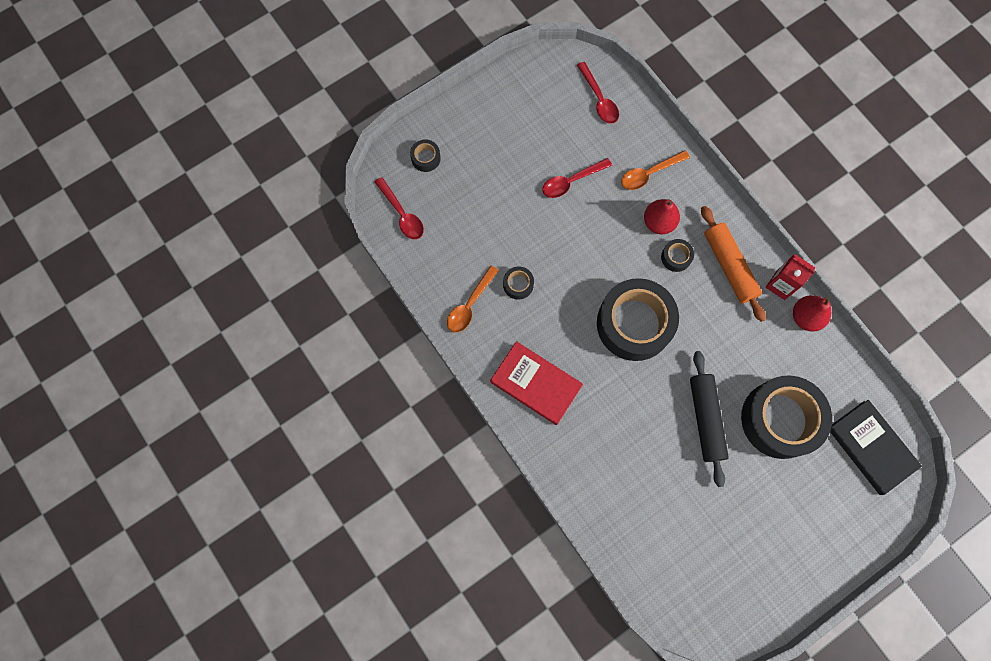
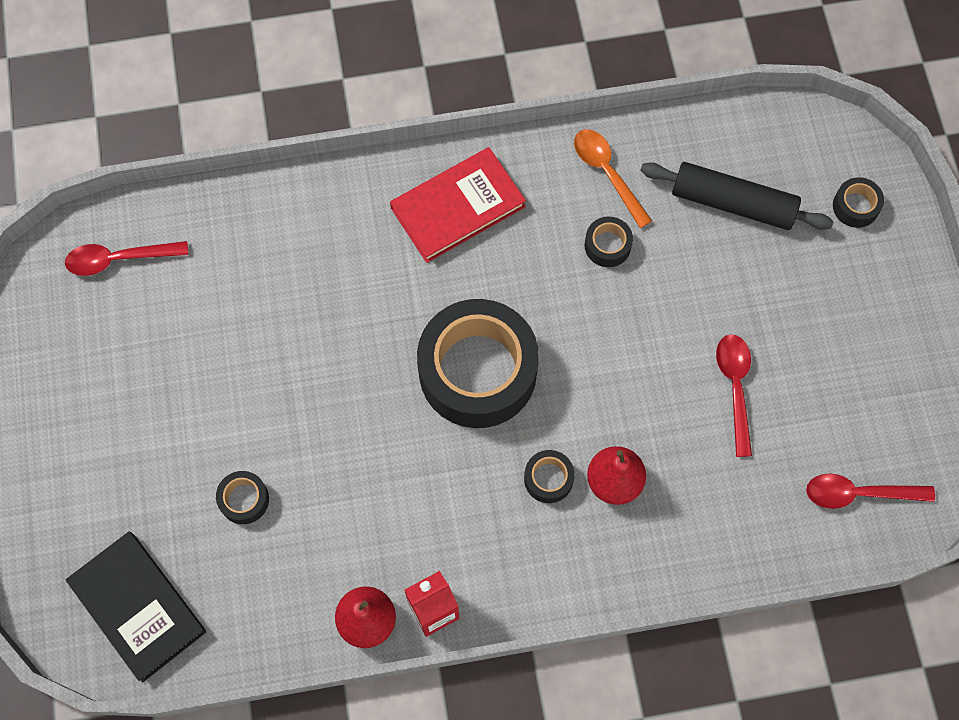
camera: 115 degrees right, 5 degrees down
(402, 214) = (780, 143): red spoon -> red spoon (119, 259)
(649, 173) = (699, 507): orange spoon -> none
(705, 419) = (298, 399): black rolling pin -> black rolling pin (733, 203)
(729, 266) = (498, 549): orange rolling pin -> none
(780, 419) = (244, 500): black tape -> black tape, size x0.41
(871, 447) = (138, 607): black book -> black book turned 60 degrees clockwise

